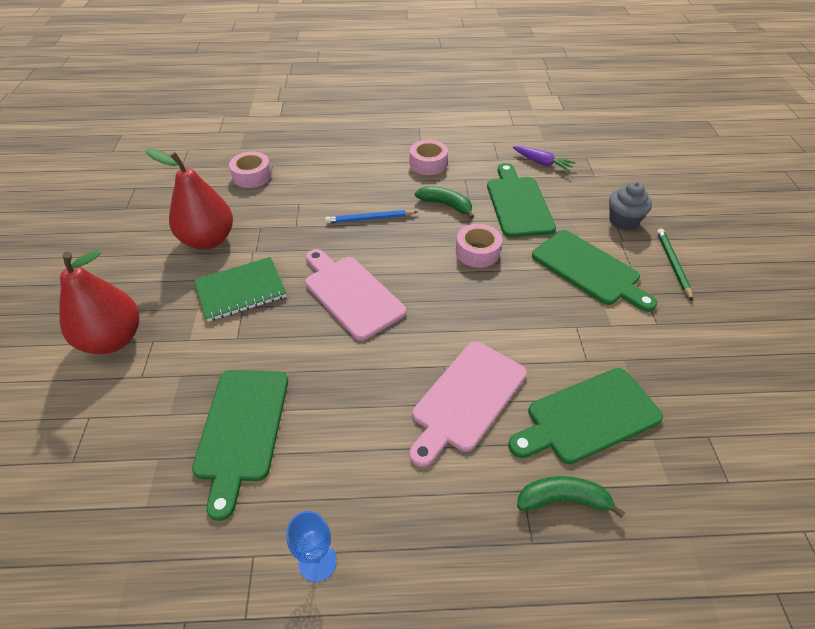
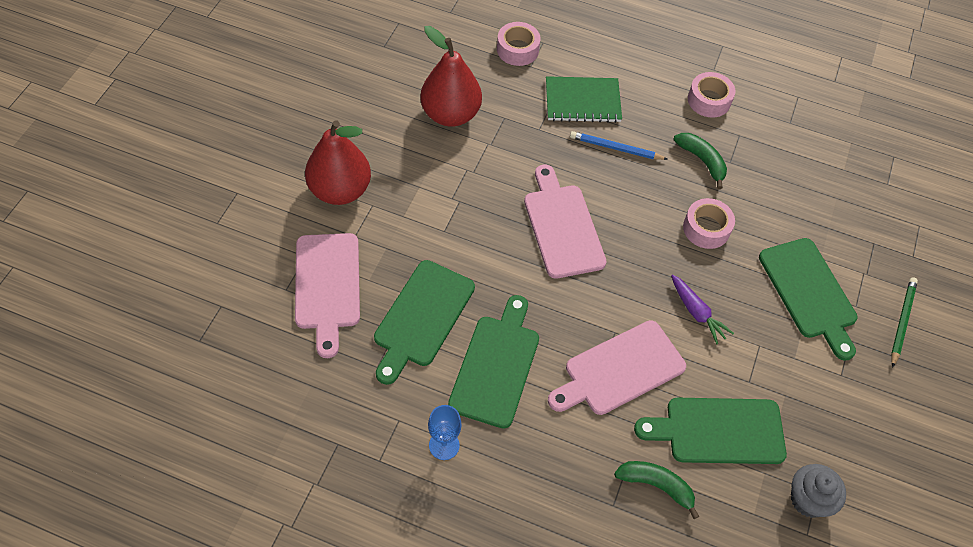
camera: 20 degrees right, 10 degrees up
(123, 439) = (327, 286): none -> pink cutting board
(241, 291) = (463, 183): green notebook -> green notebook (582, 101)
(518, 204) = (780, 188): green cutting board -> green cutting board (496, 366)
(542, 163) = (837, 146): purple carrot -> purple carrot (696, 313)
(623, 221) = (882, 252): grey cupcake -> grey cupcake (808, 499)

